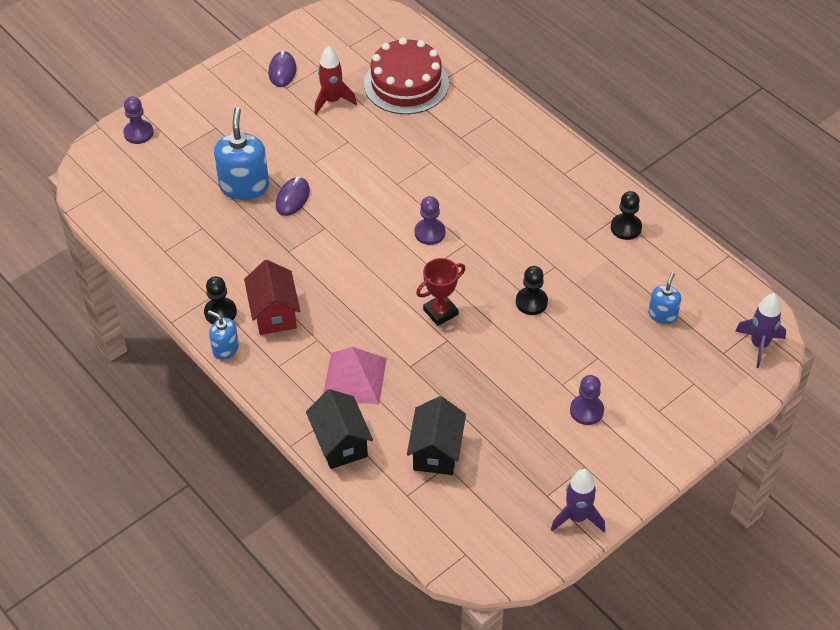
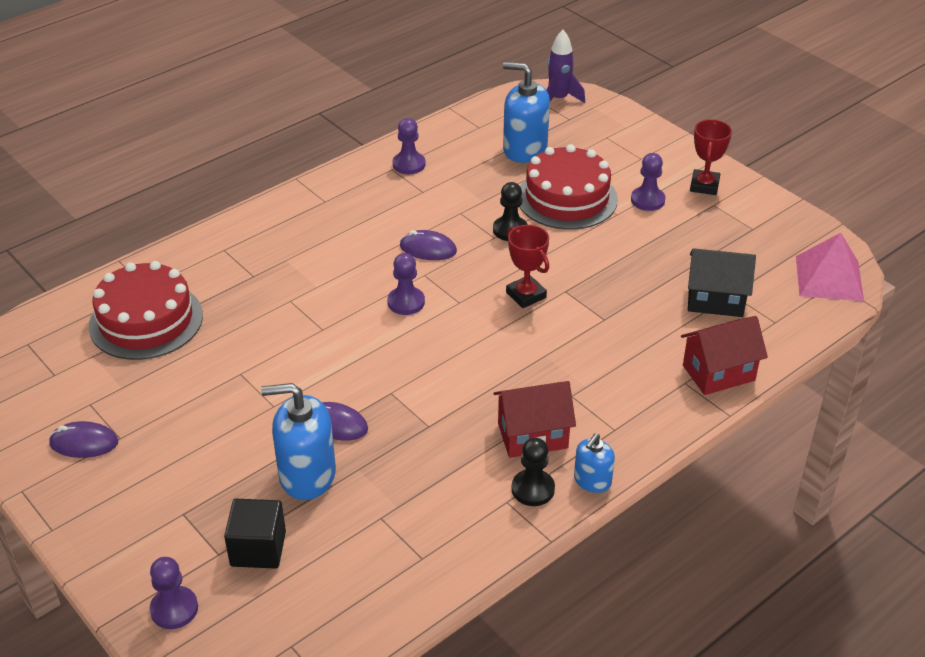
camera: 90 degrees left, 10 degrees down
(181, 167) = (258, 549): none -> black cube
(332, 101) = (160, 389): red rocket -> none
(340, 443) = (718, 373): black house -> red house
(354, 378) = (626, 363): pink pyramid -> pink pyramid (829, 278)
(501, 245) = (428, 249): none -> purple mouse
(577, 517) = (773, 211): purple rocket -> none
(584, 346) = (567, 198): none -> red cake
(616, 461) = (704, 186): none -> red trophy
(626, 228) = (409, 164): black pawn -> purple pawn
(662, 315) = (525, 149): blue soap dispenser -> blue soap dispenser, size x1.80

